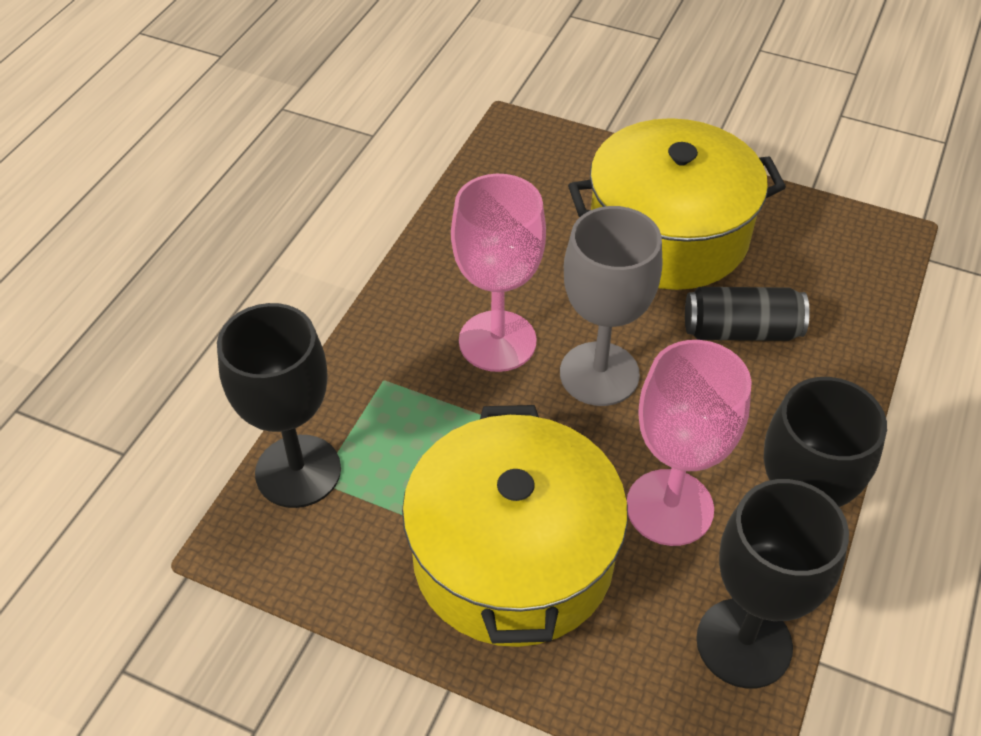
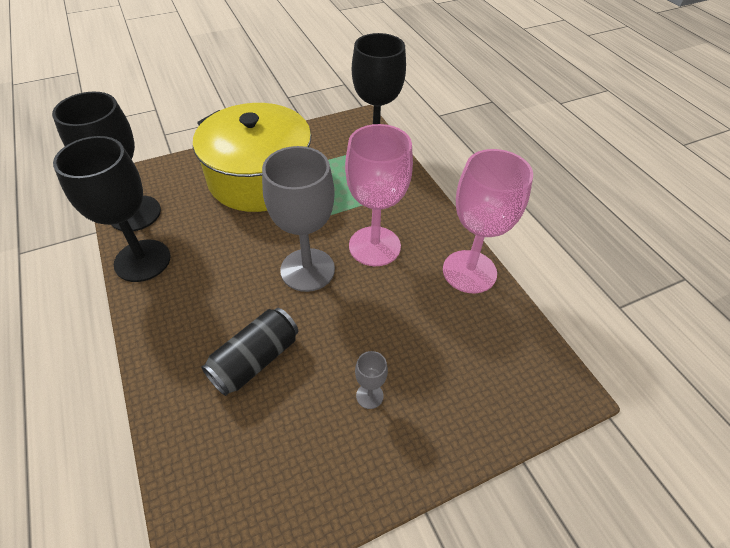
camera: 130 degrees right, 0 degrees up
(668, 234) = (369, 396): yellow pot -> grey goblet
(669, 507) = (211, 237): pink goblet -> pink goblet (469, 271)

